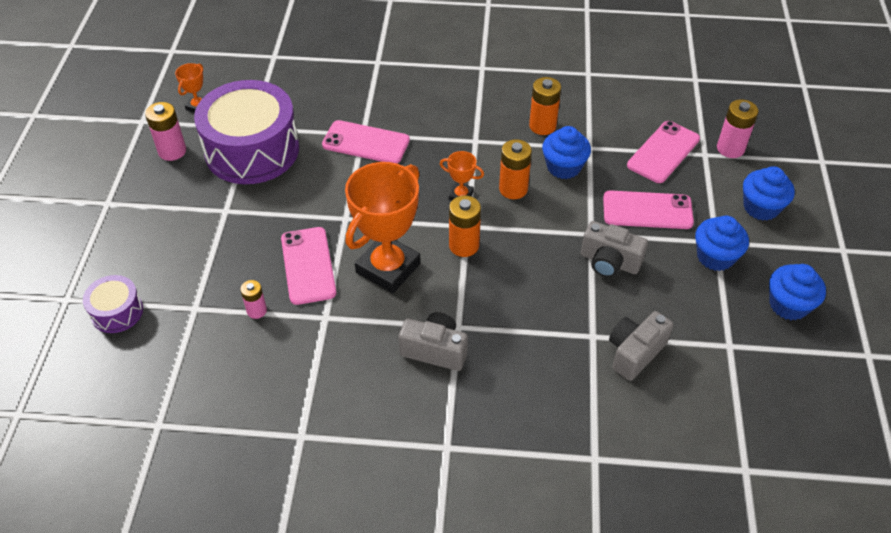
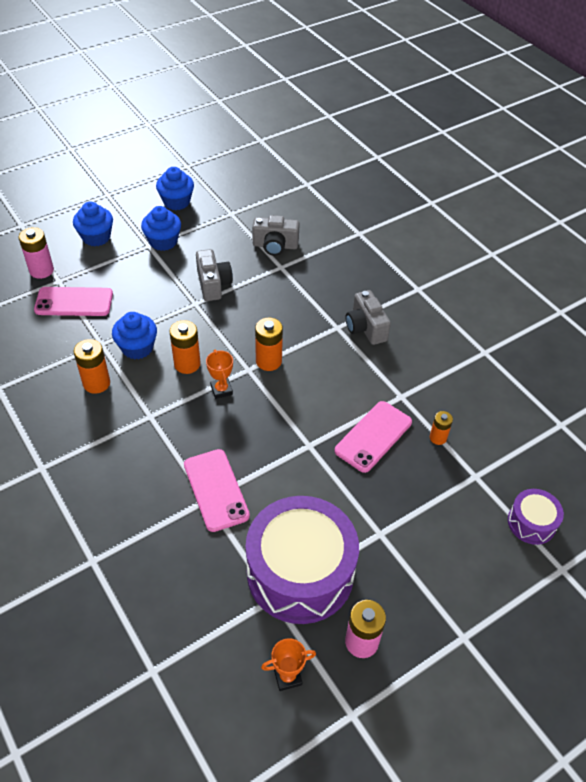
camera: 130 degrees left, 0 degrees up
(256, 311) = (438, 438): pink battery -> orange battery
(388, 268) = (329, 390): orange trophy -> none
(647, 210) = (146, 286): pink phone -> none

